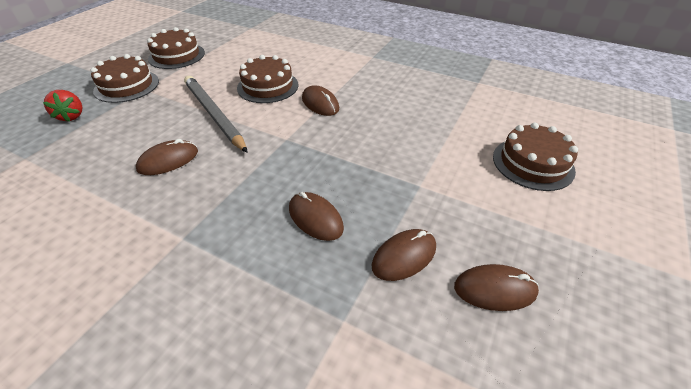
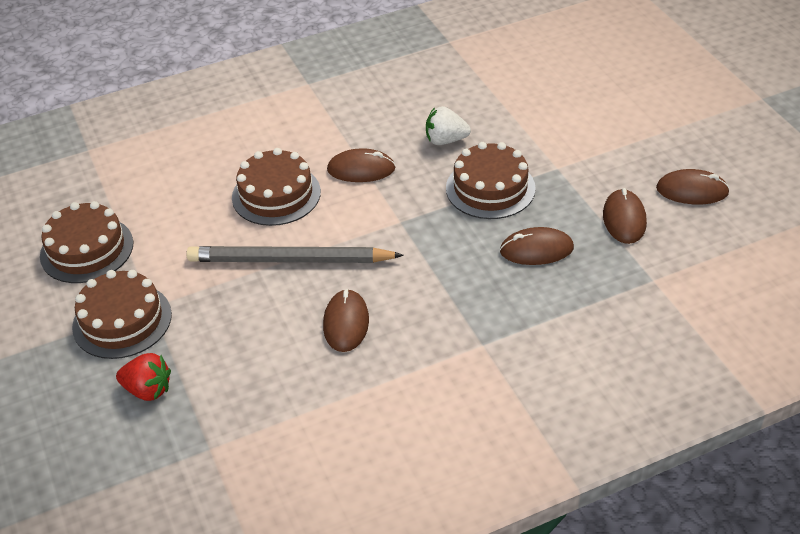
camera: 50 degrees left, 0 degrees up
(385, 122) = (445, 140): none -> white strawberry
(495, 289) = (692, 190): brown mouse -> brown mouse turned 60 degrees clockwise
(532, 163) = (595, 88): brown cake -> brown cake (490, 188)

